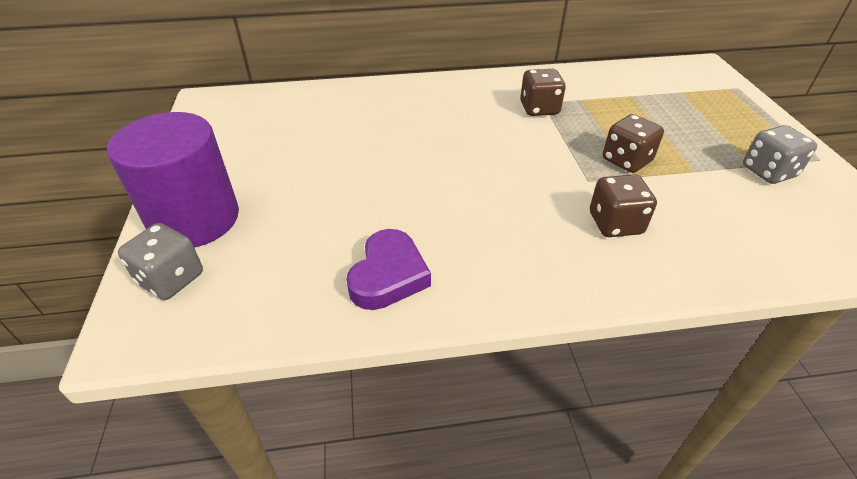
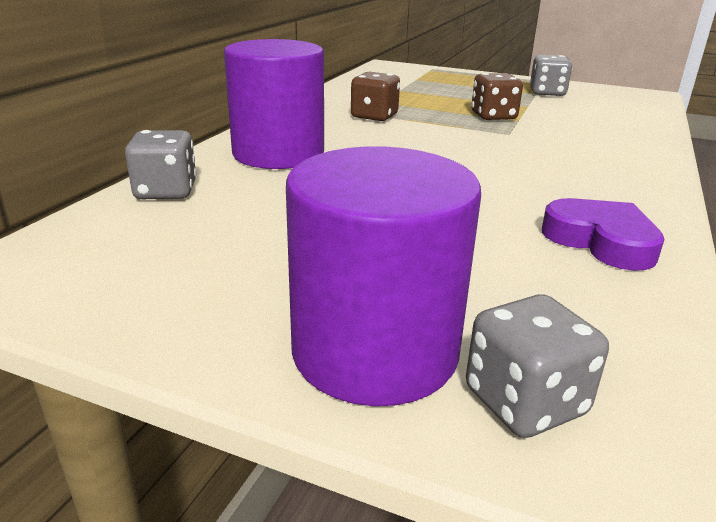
camera: 60 degrees left, 15 degrees down
(321, 96) = (166, 191): none -> grey dice
(413, 103) = (278, 154): none -> purple cylinder
(615, 223) = (577, 142): brown dice -> none

